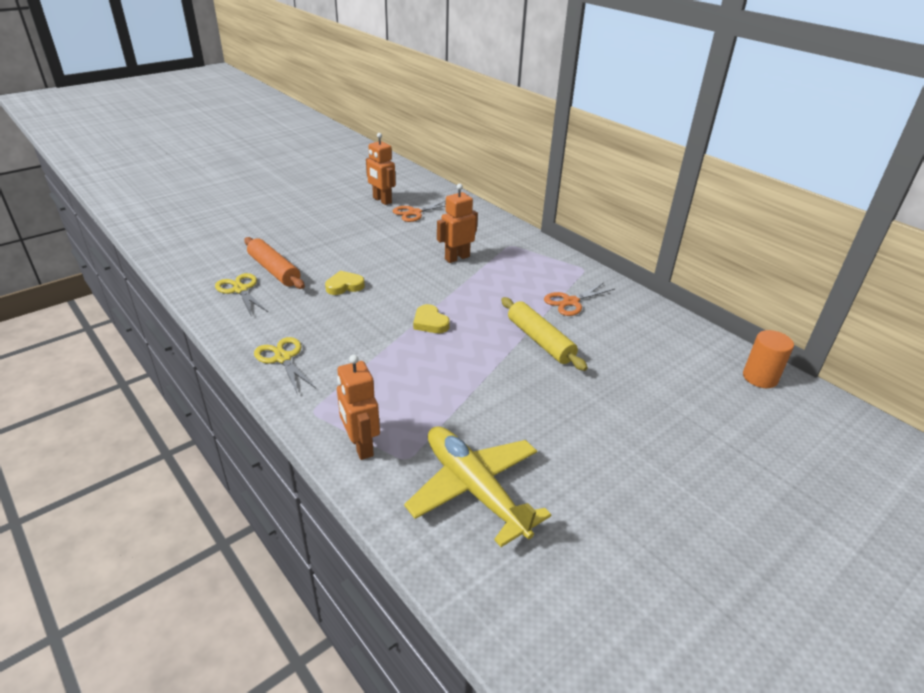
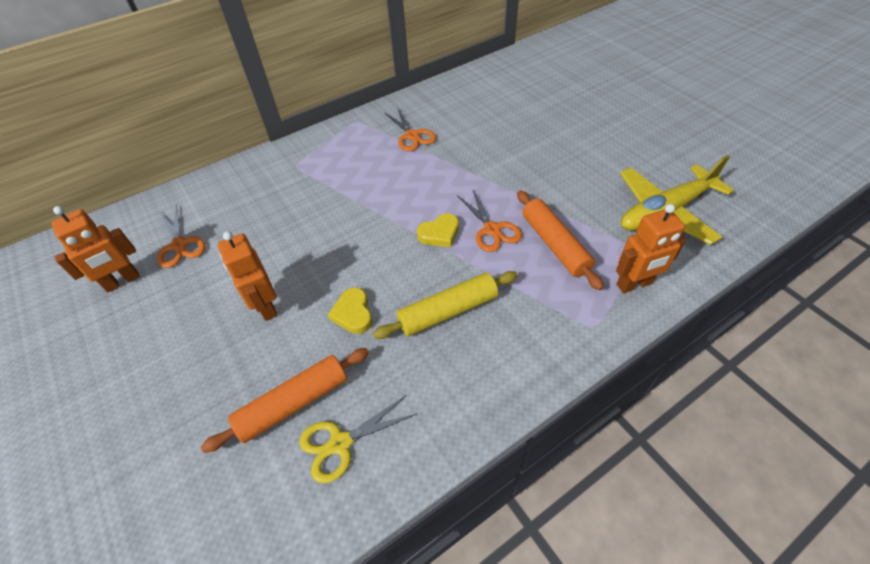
camera: 80 degrees left, 15 degrees up
(283, 358) = (505, 365): yellow scissors -> none
(417, 393) = (555, 244): none -> orange rolling pin
(436, 353) = (492, 230): none -> orange scissors
(457, 258) = (311, 208): orange robot -> orange robot (266, 306)
(540, 340) = (472, 160): yellow rolling pin -> yellow rolling pin (448, 311)
(760, 377) = (517, 63): orange cylinder -> none

